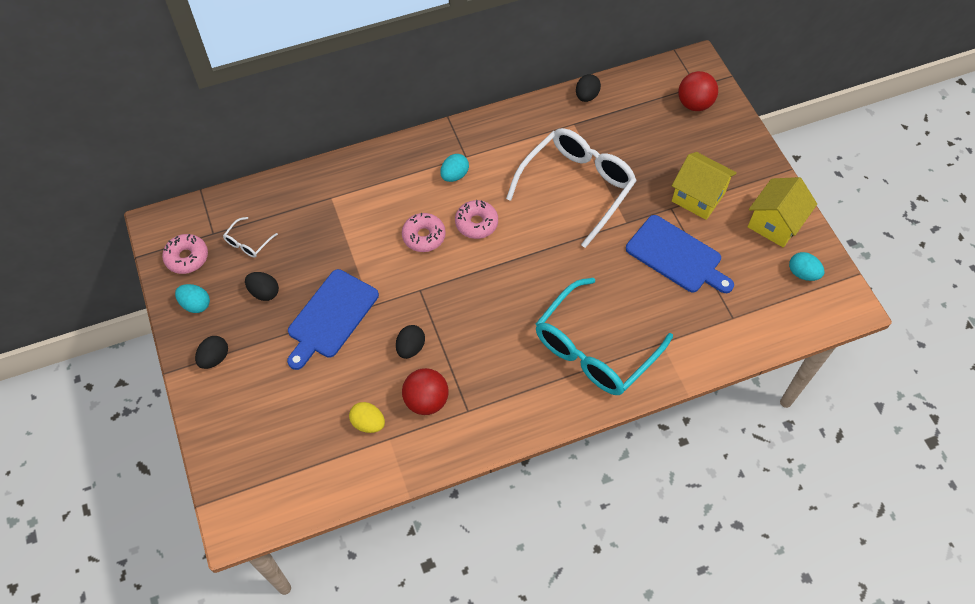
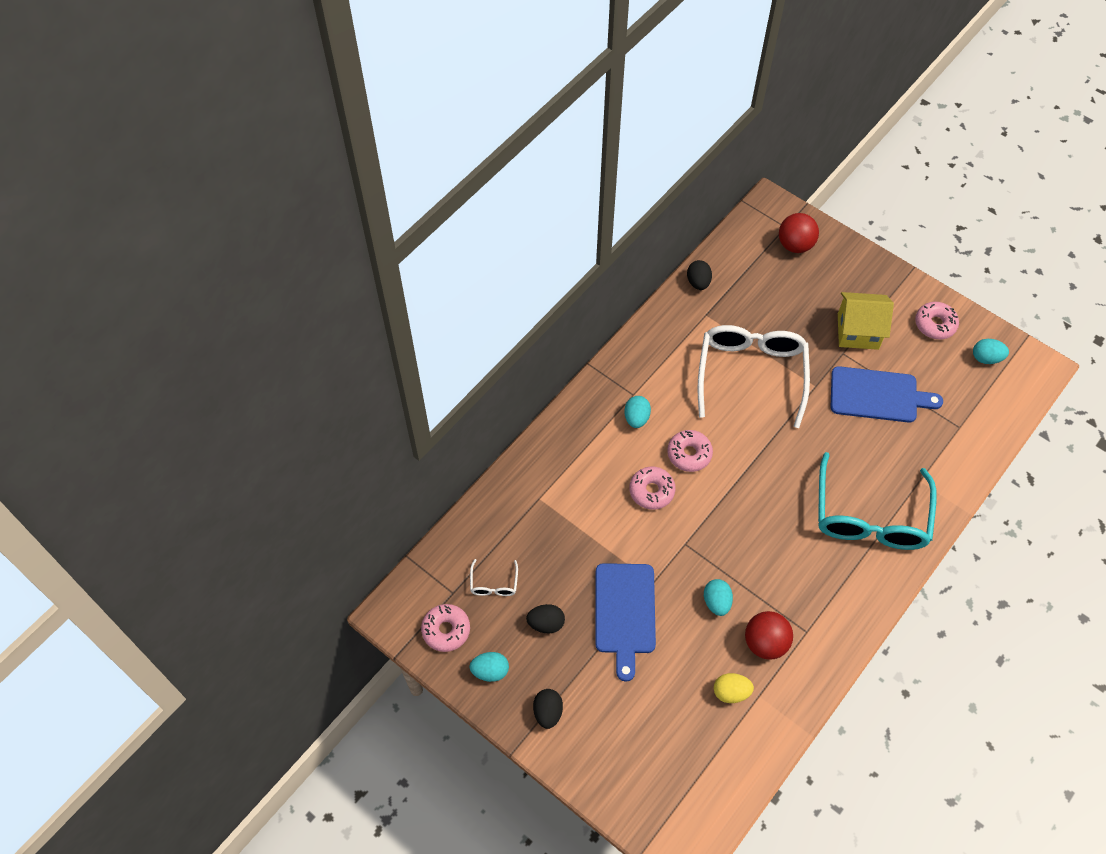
camera: 30 degrees left, 0 degrees up
(410, 348) = (716, 602): black egg -> turquoise egg
(774, 224) = (935, 324): yellow house -> pink donut

